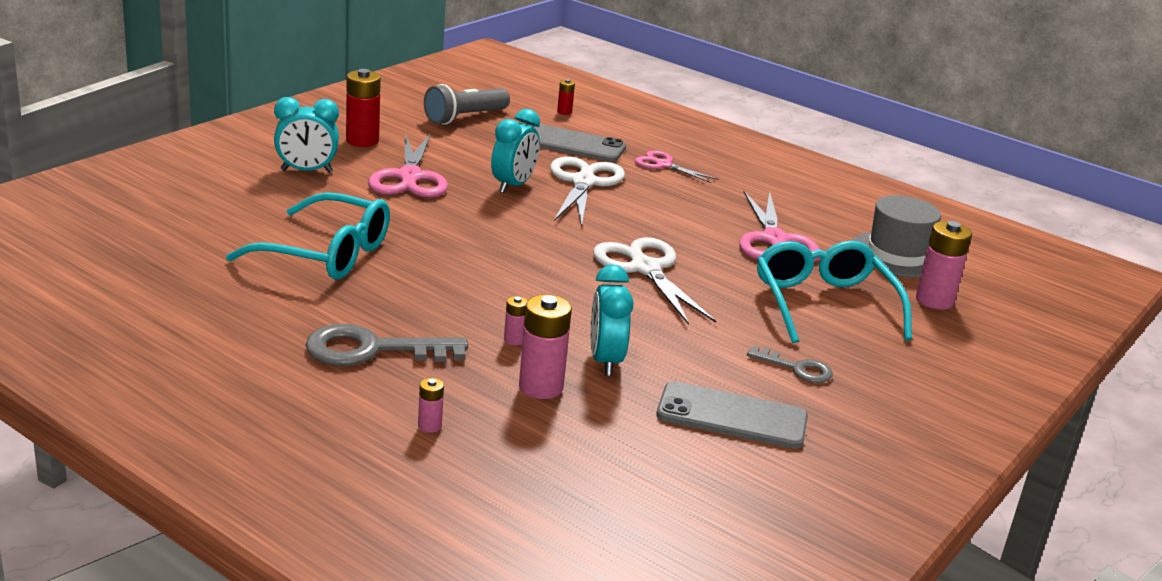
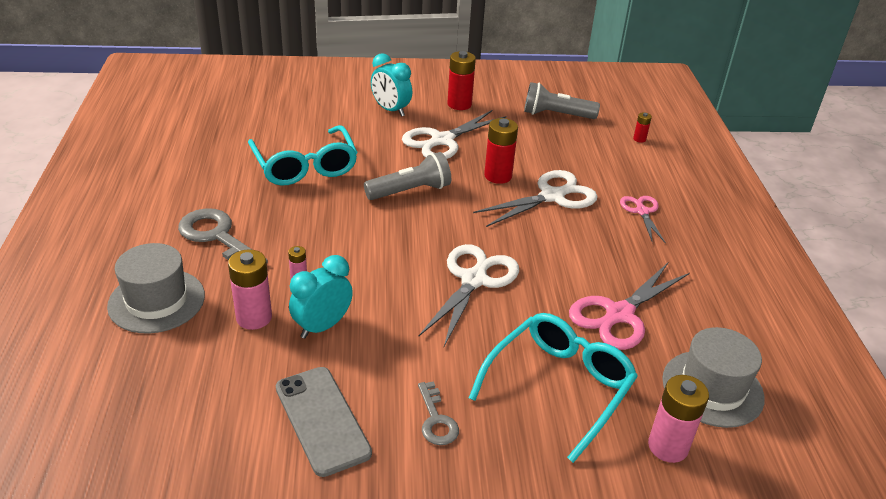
camera: 50 degrees right, 10 degrees up
(410, 177) = (442, 140): pink scissors -> white scissors
(429, 426) = (156, 301): pink battery -> grey hat
(466, 230) = (410, 191): none -> grey flashlight
(513, 186) = (498, 176): turquoise clock -> red battery
(572, 144) = (599, 165): grey phone -> none

